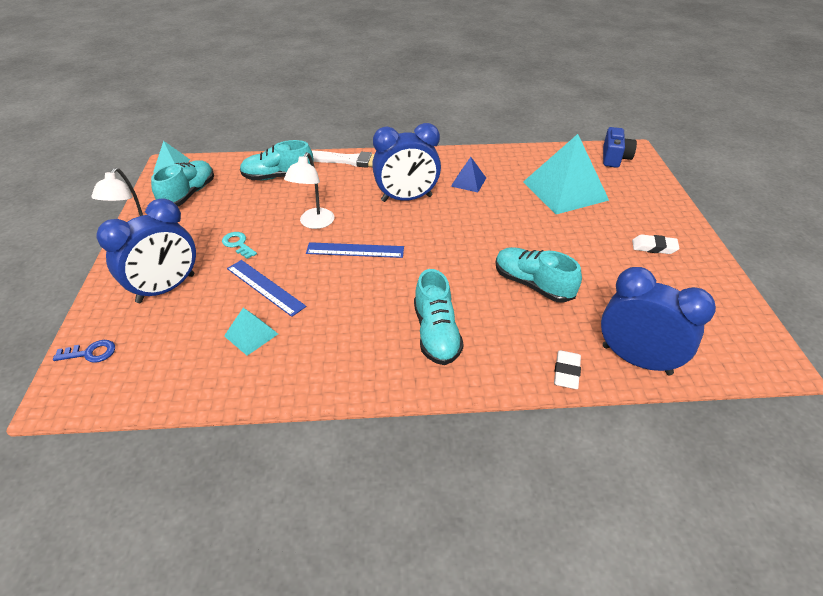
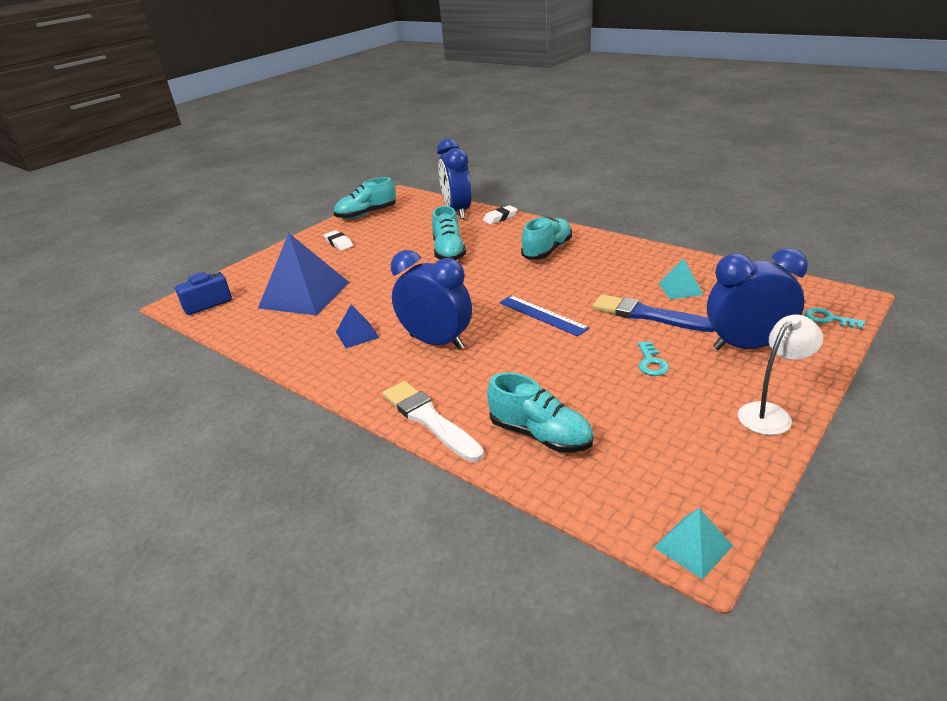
camera: 135 degrees left, 10 degrees down
(90, 353) = (828, 319): blue key -> turquoise key
(188, 194) = (684, 462): turquoise shoe -> turquoise shoe (366, 214)
(265, 287) = (648, 315): blue ruler -> blue brush
(314, 223) = (554, 354): white lamp -> none
(564, 190) = (304, 295): turquoise pyramid -> blue pyramid

